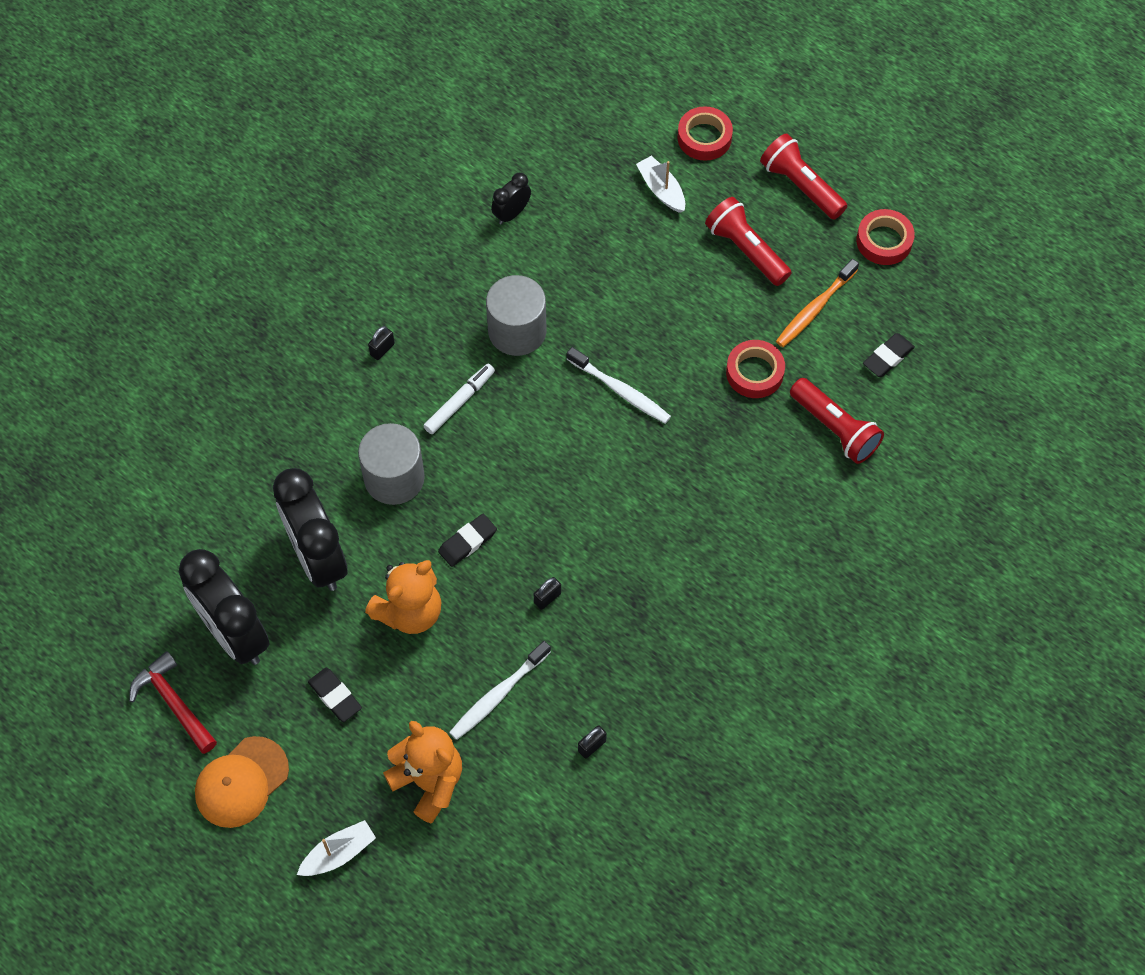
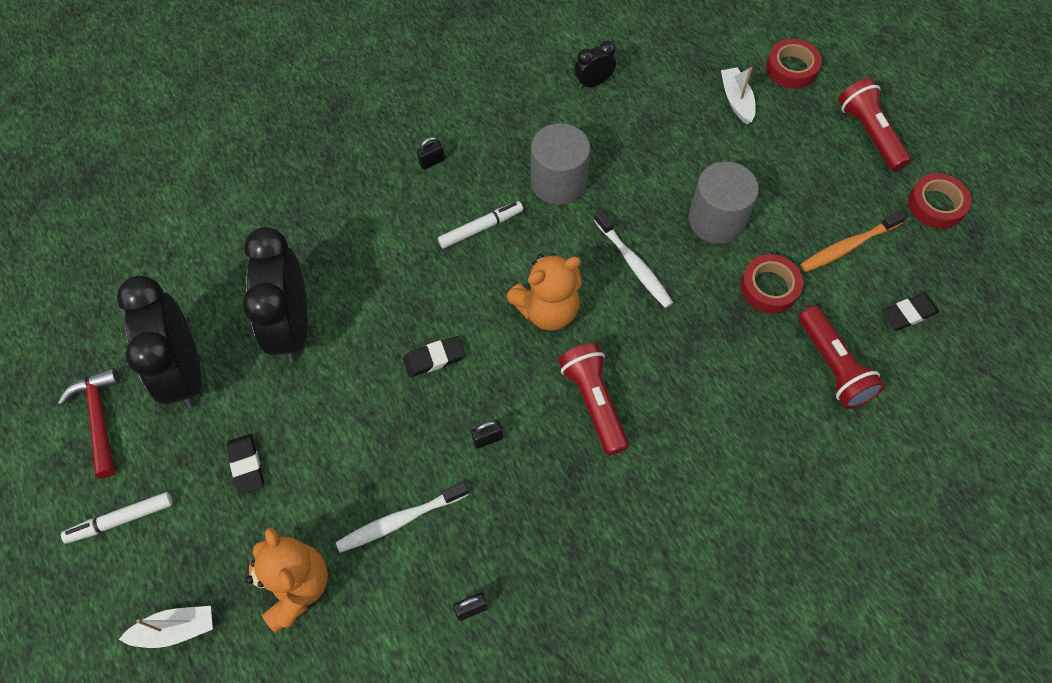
camera: 20 degrees right, 0 degrees up
(241, 782) = (120, 520): orange cap -> white marker
(394, 478) = (392, 277): grey cylinder -> grey cylinder (716, 220)
(409, 611) = (352, 407): orange teddy bear -> orange teddy bear (547, 310)
(746, 250) = (798, 174): red flashlight -> red flashlight (593, 402)

